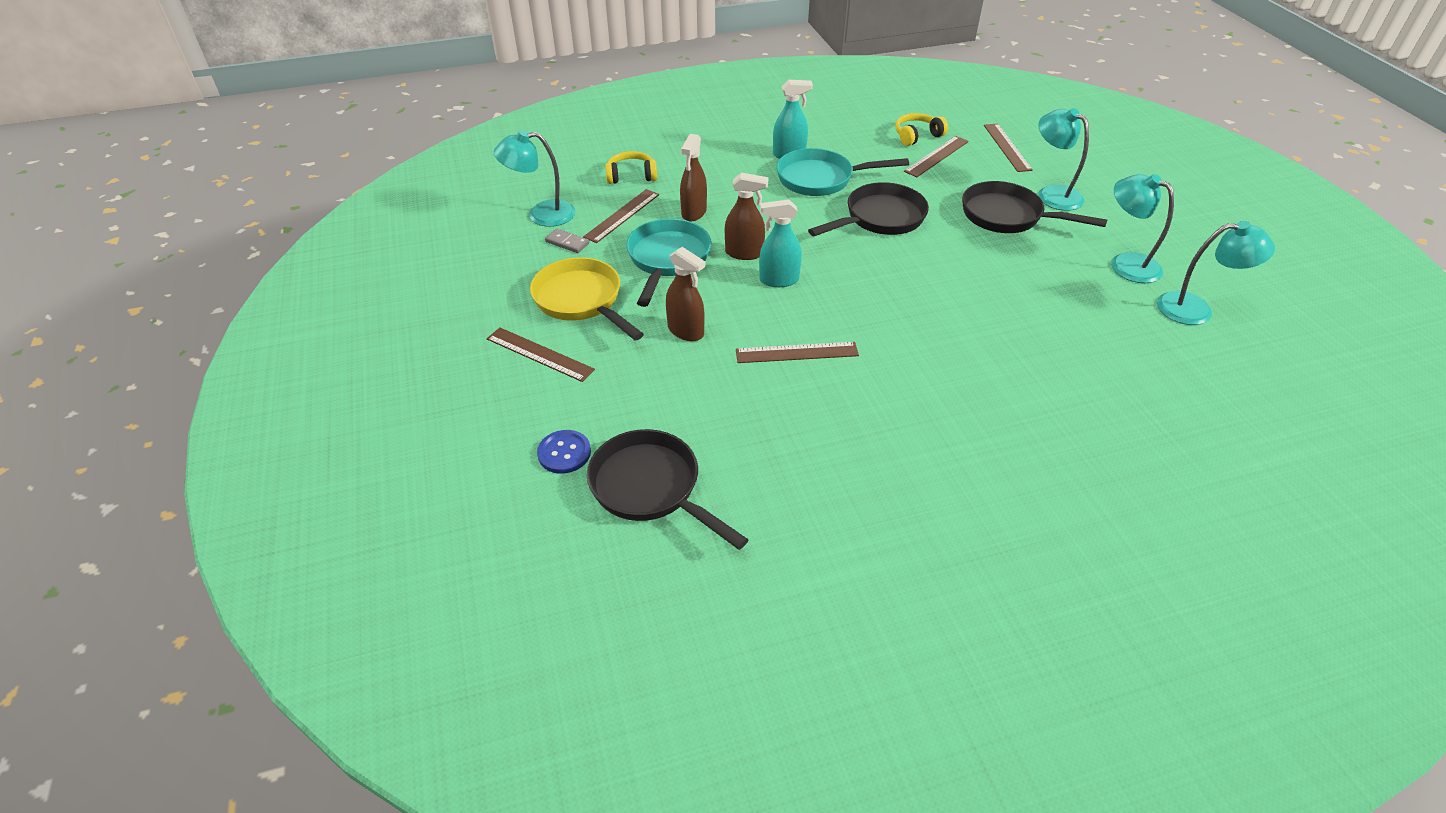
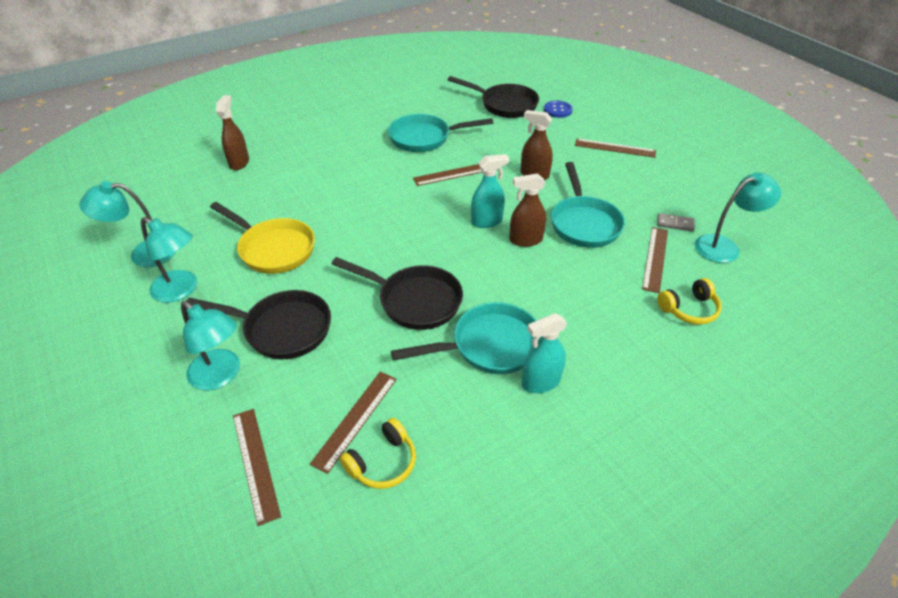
camera: 165 degrees right, 0 degrees up
(582, 301) = (620, 182): yellow pan -> yellow pan (273, 249)
(694, 212) = (594, 274): brown spray bottle -> brown spray bottle (239, 162)
(824, 430) = (424, 138): none -> turquoise pan
(880, 218) = (414, 301): black pan -> black pan turned 105 degrees counterclockwise

